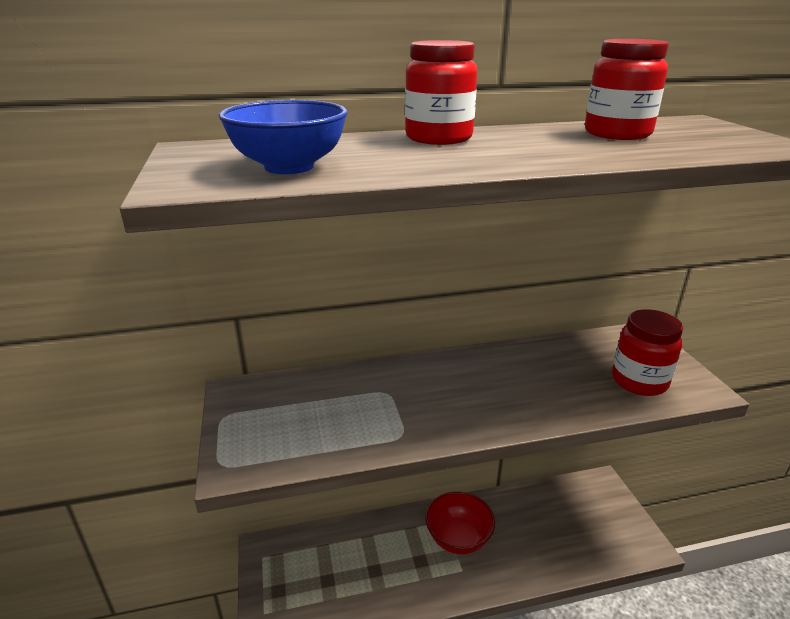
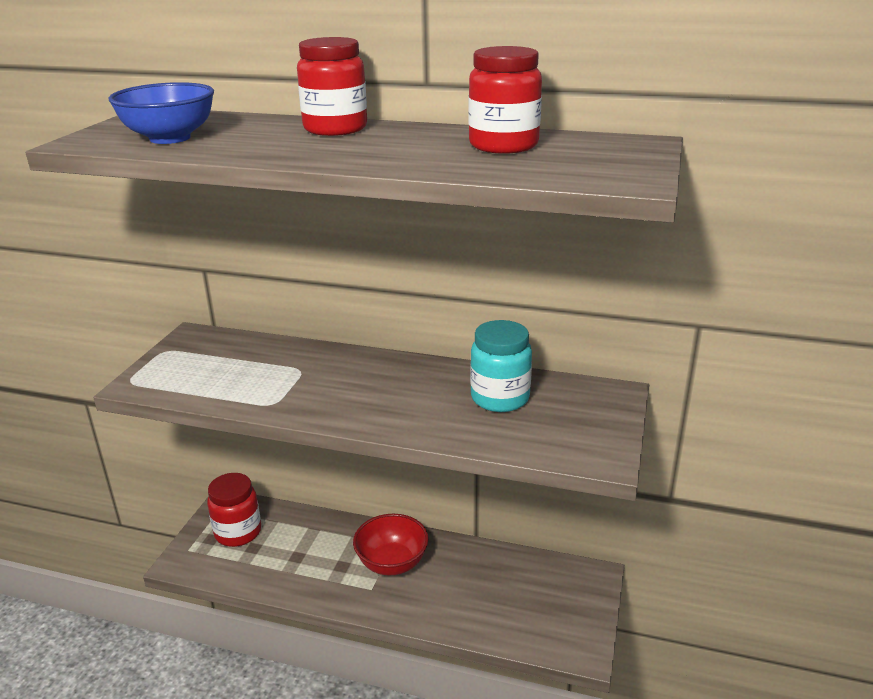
camera: 30 degrees right, 0 degrees up
(575, 364) = (500, 398): none -> turquoise jar
(639, 381) = (544, 431): red jar -> red jar (238, 532)

